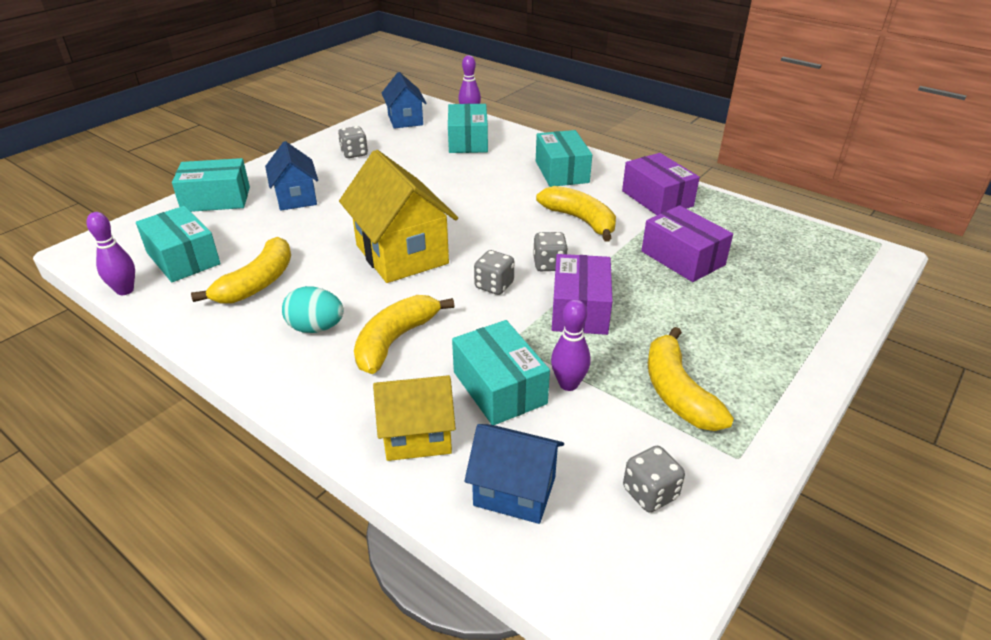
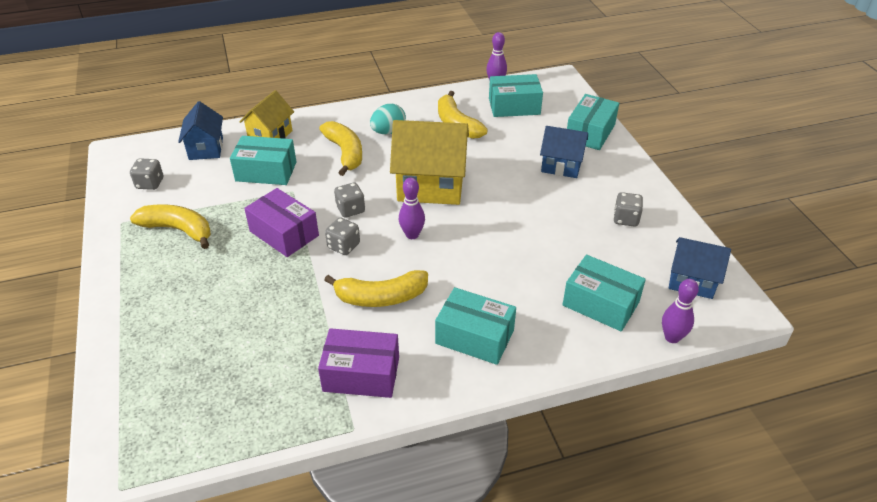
camera: 125 degrees right, 5 degrees up
(514, 491) = (206, 148): blue house -> blue house turned 60 degrees counterclockwise
(568, 384) = (237, 195): purple bowling pin -> purple bowling pin (412, 235)
(683, 258) = (269, 323): purple box -> none

